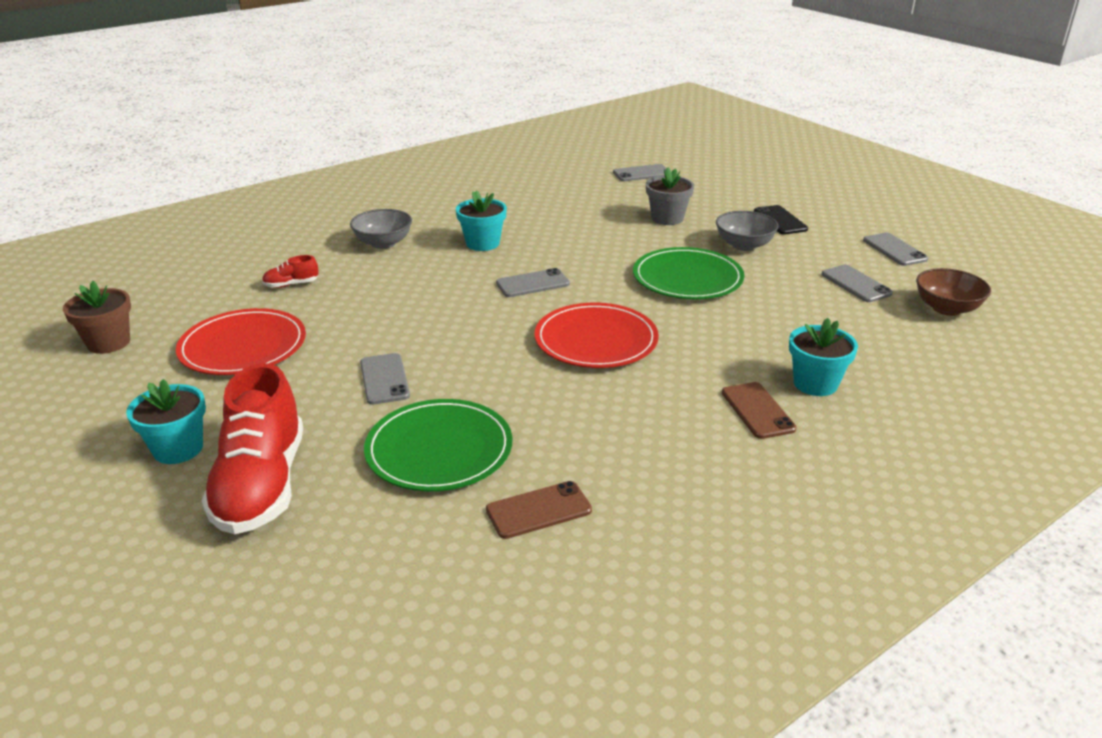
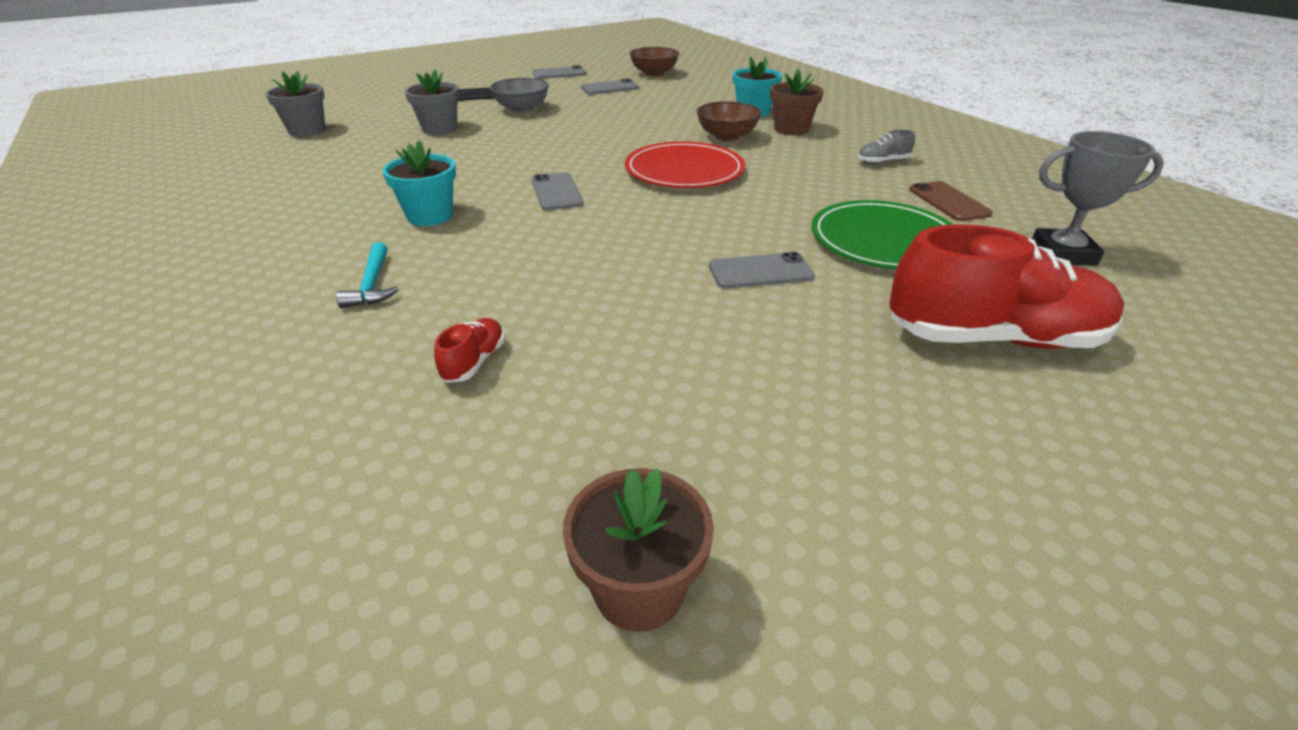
camera: 85 degrees left, 5 degrees up
(178, 449) = (955, 417): turquoise flower pot -> none
(243, 346) = (674, 391): red plate -> none
(291, 285) = (474, 362): red shoe -> red shoe turned 150 degrees counterclockwise
(383, 243) = (372, 285): grey bowl -> turquoise hammer
(403, 572) = (1062, 254): none -> grey trophy
(641, 173) = (307, 131): grey phone -> grey flower pot
(659, 475) = (882, 162): none -> grey shoe
(687, 278) = (576, 132): green plate -> none
(708, 364) = (727, 137): none -> brown bowl
(757, 410) = (791, 129): brown phone -> brown flower pot

